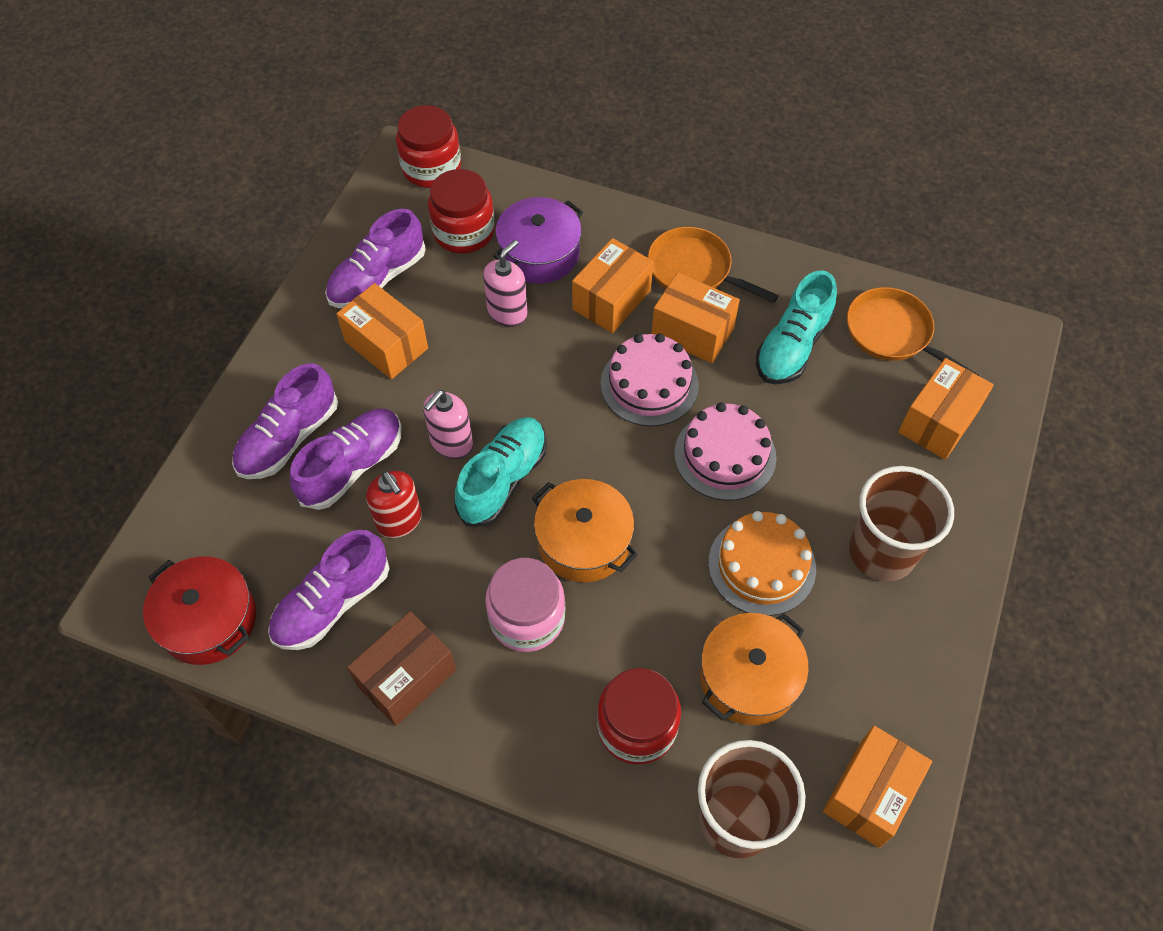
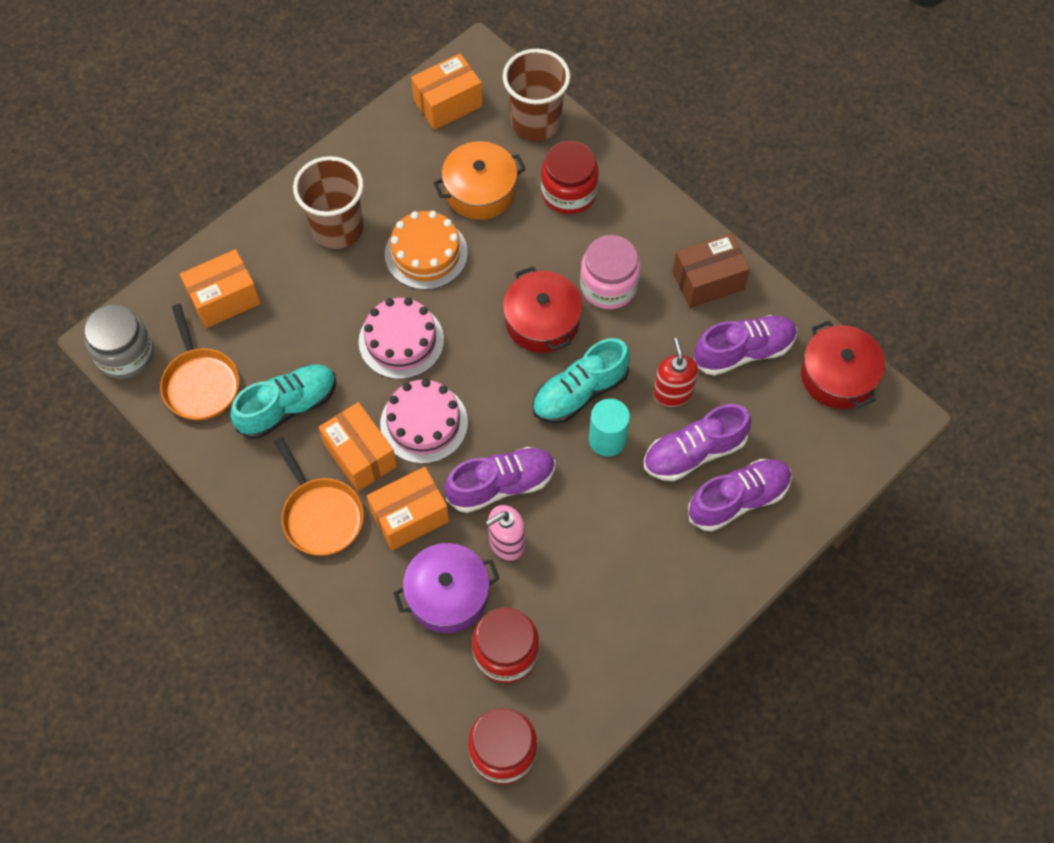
camera: 155 degrees left, 5 degrees up
(378, 278) = (608, 632): purple shoe -> purple shoe (501, 485)
(386, 345) = (626, 556): orange box -> none
(451, 443) = (607, 439): pink soap dispenser -> turquoise cylinder
(583, 541) = (542, 321): orange pot -> red pot
(986, 330) = (125, 354): none -> grey jar

